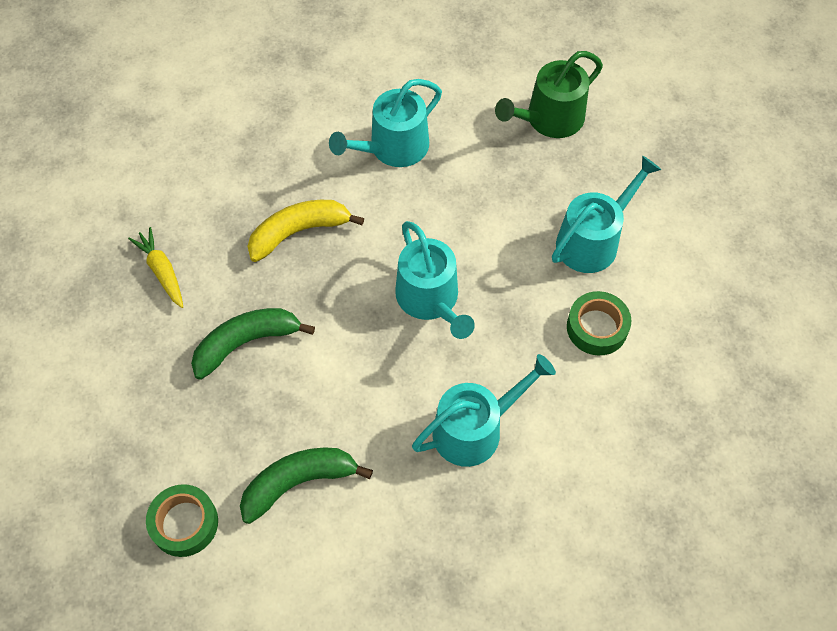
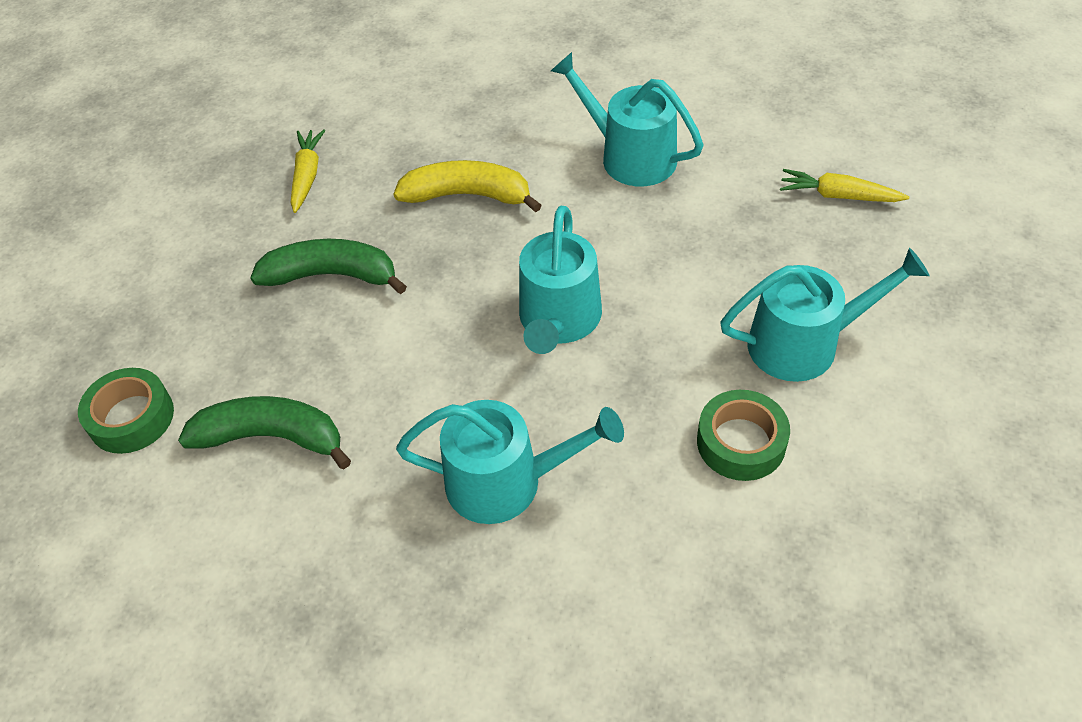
camera: 35 degrees right, 10 degrees down
(393, 147) = (630, 156): turquoise watering can -> turquoise watering can turned 45 degrees clockwise
(549, 119) = (838, 196): green watering can -> yellow carrot

